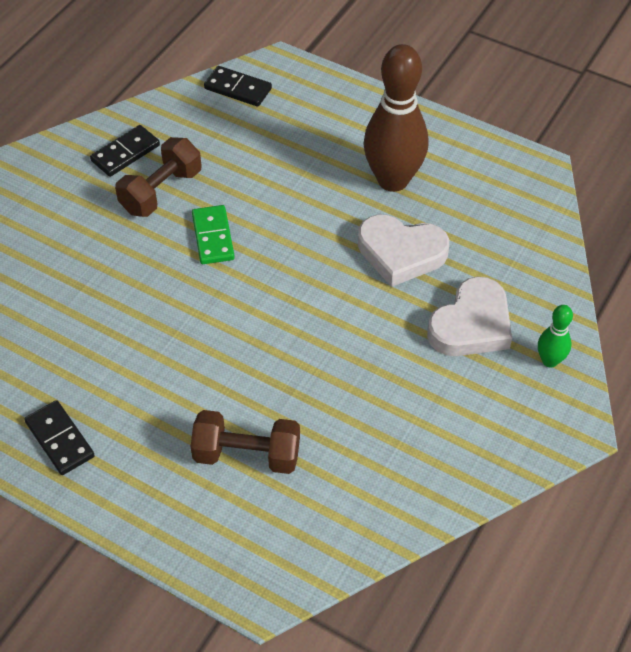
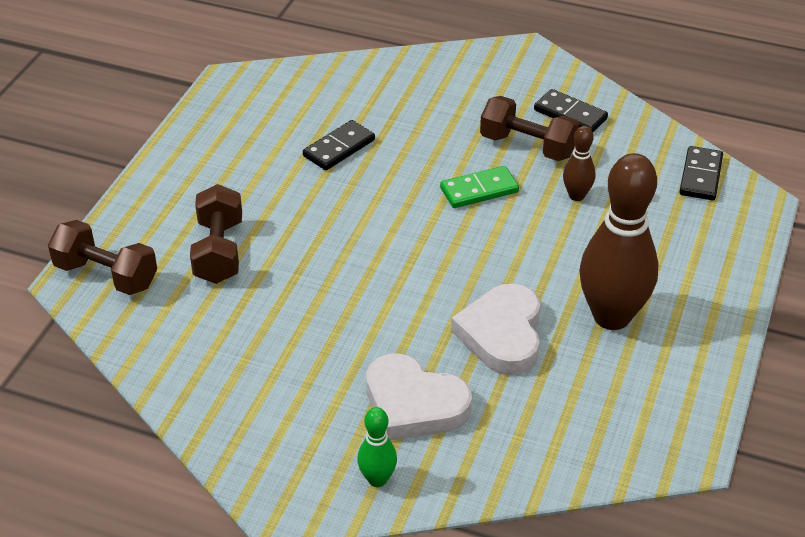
camera: 80 degrees right, 10 degrees down
(59, 439) = (221, 136): black domino -> black domino (339, 148)
(240, 171) = (576, 196): none -> brown bowling pin
(259, 561) = (106, 275): none -> brown dumbbell

